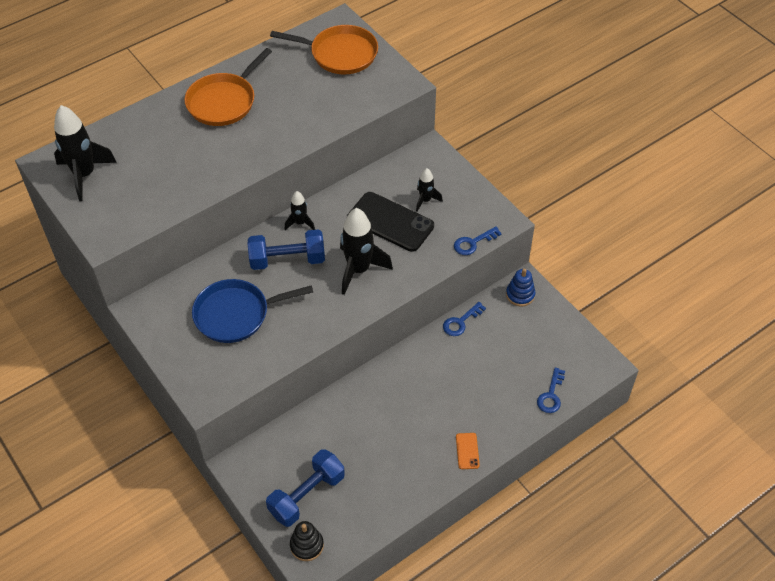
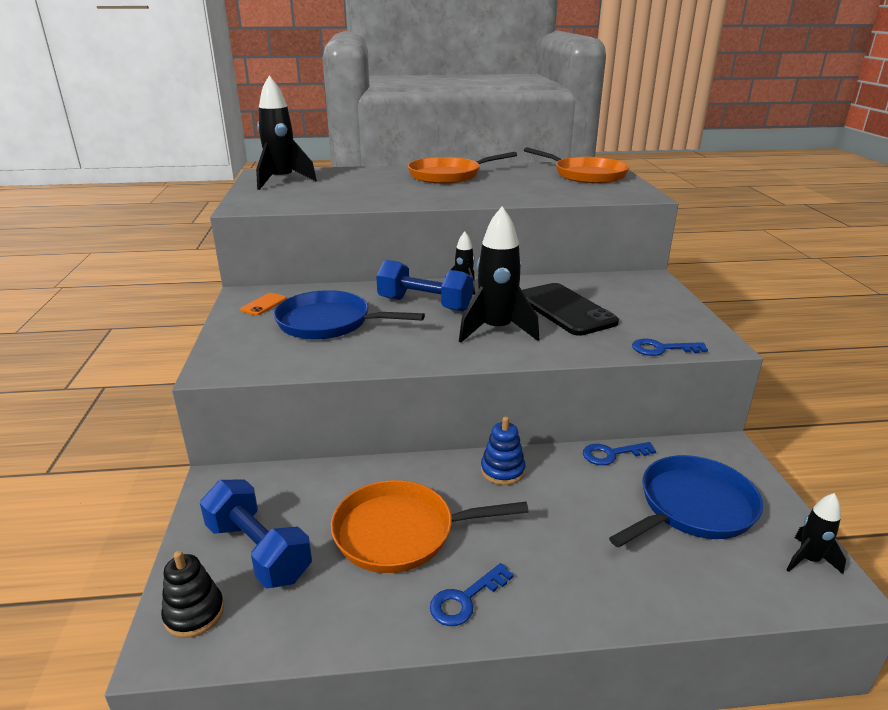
camera: 30 degrees right, 25 degrees down
(307, 495) = (258, 551): blue dumbbell -> blue dumbbell turned 60 degrees clockwise
(375, 443) = (400, 532): none -> orange pan
(425, 200) = (620, 306): black rocket -> black rocket (808, 560)
(467, 451) = (527, 603): orange phone -> orange phone (264, 304)
(520, 295) = (715, 456): blue stacking toy -> blue stacking toy (502, 471)
(522, 344) = (693, 507): none -> blue pan
(551, 395) = (715, 588): blue key -> blue key (465, 599)

